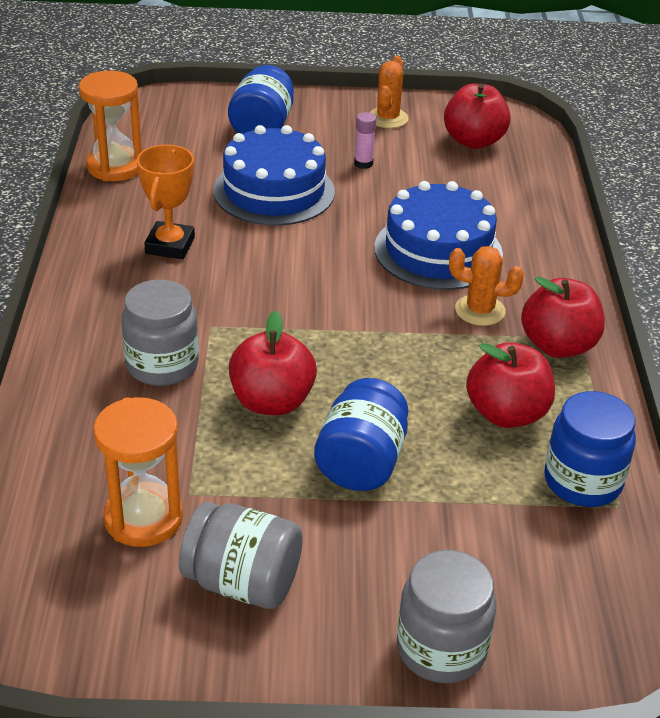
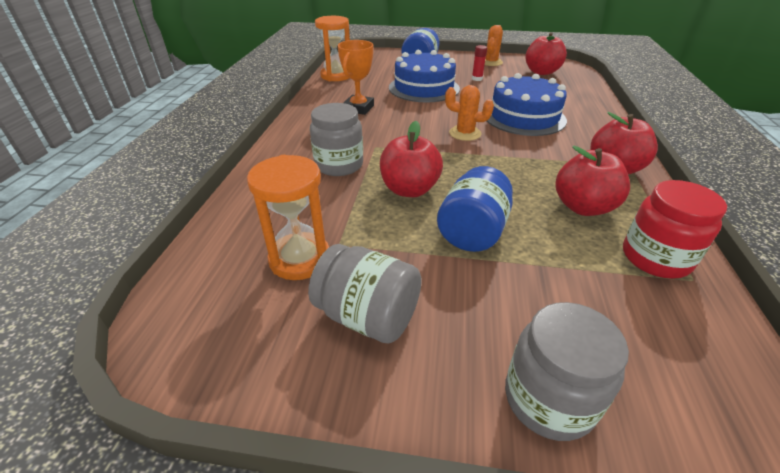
camera: 10 degrees right, 0 degrees up
(363, 163) = (477, 79): pink glue stick -> red glue stick
(480, 310) = (555, 147): orange cactus -> orange cactus (465, 133)
(582, 481) = (655, 258): blue jar -> red jar

